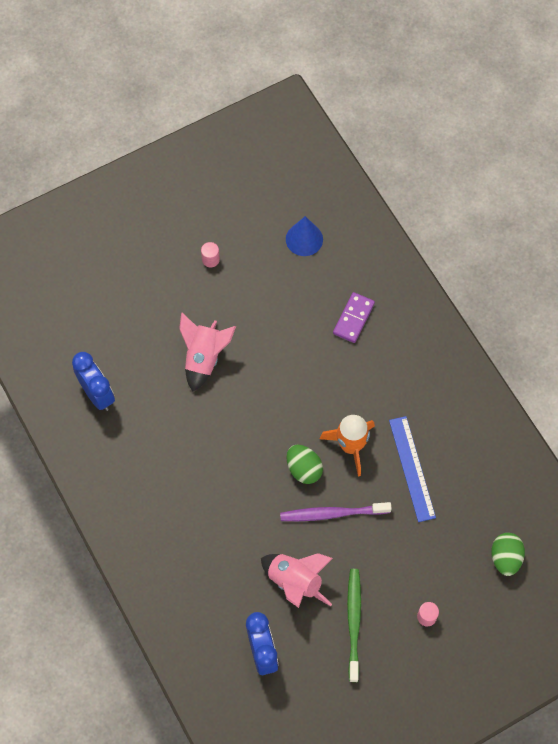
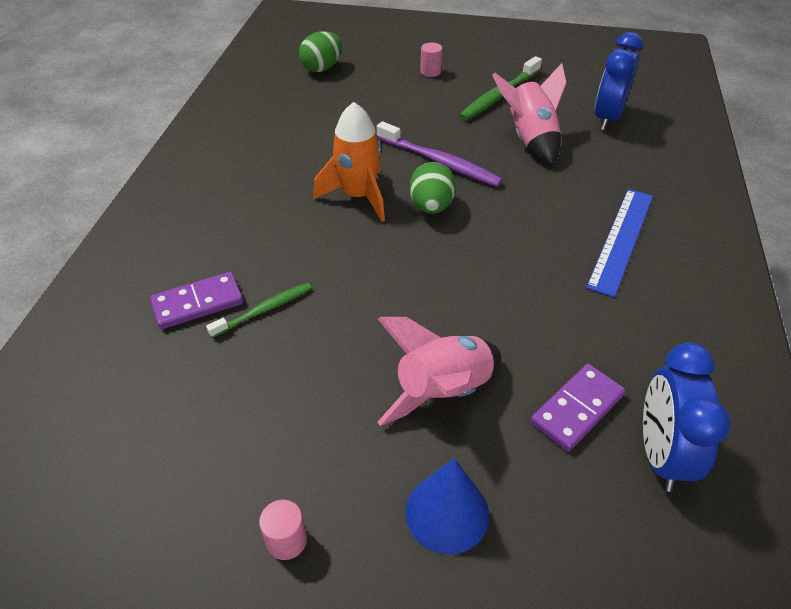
camera: 140 degrees left, 20 degrees down
(142, 391) = (576, 409): none -> purple domino
(304, 239) = (116, 454): blue cone -> blue cone (447, 513)
(320, 338) = (264, 310): none -> green toothbrush
(412, 468) = (320, 150): blue ruler -> blue ruler (621, 239)

